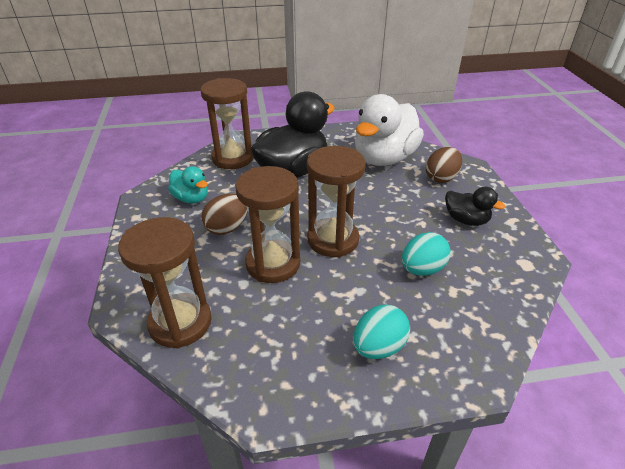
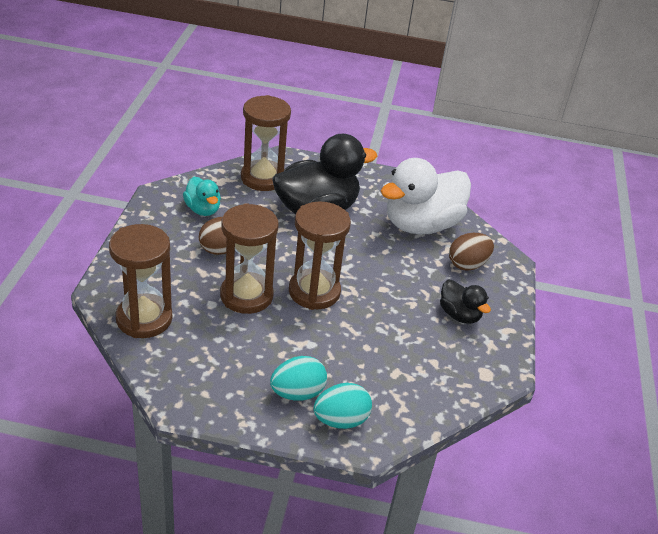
camera: 15 degrees right, 0 degrees up
(422, 269) = (380, 345): turquoise egg -> turquoise egg (340, 420)

